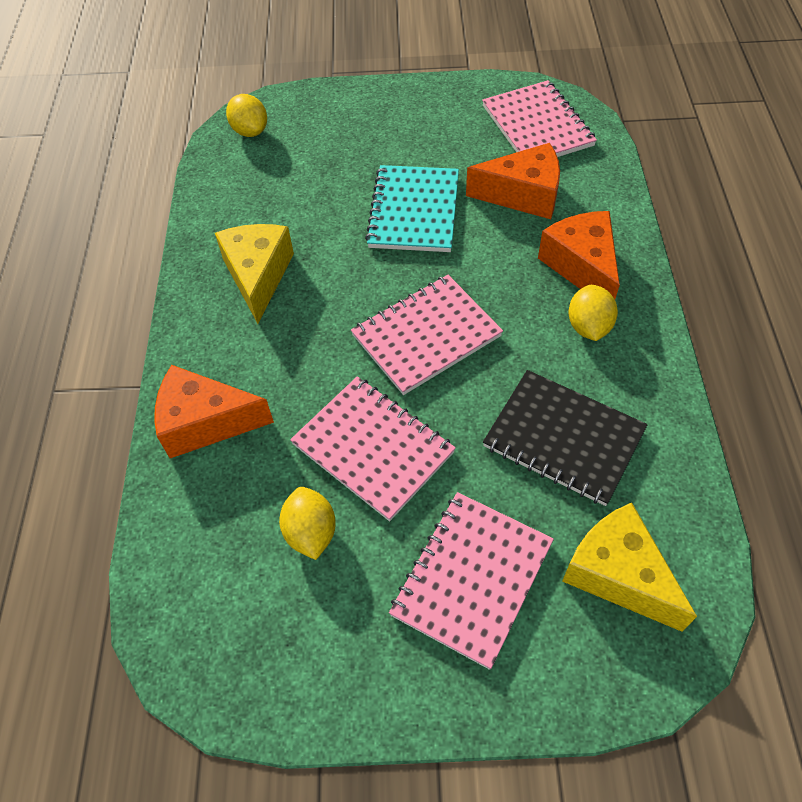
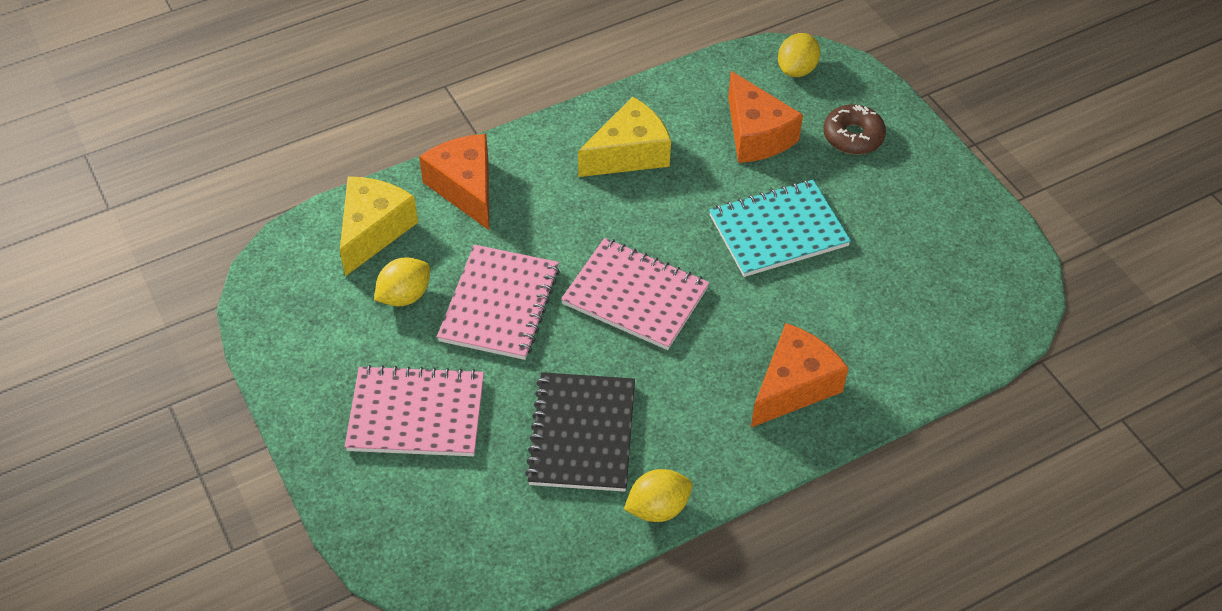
camera: 60 degrees right, 5 degrees down
(346, 128) = (853, 136): none -> brown donut
(523, 195) = (859, 308): orange cheese -> orange cheese (756, 135)
(537, 126) = (970, 286): pink notebook -> none
(588, 326) = (720, 414): yellow lemon -> yellow lemon (658, 508)
(618, 574) = (469, 513): yellow cheese -> yellow cheese (373, 231)

